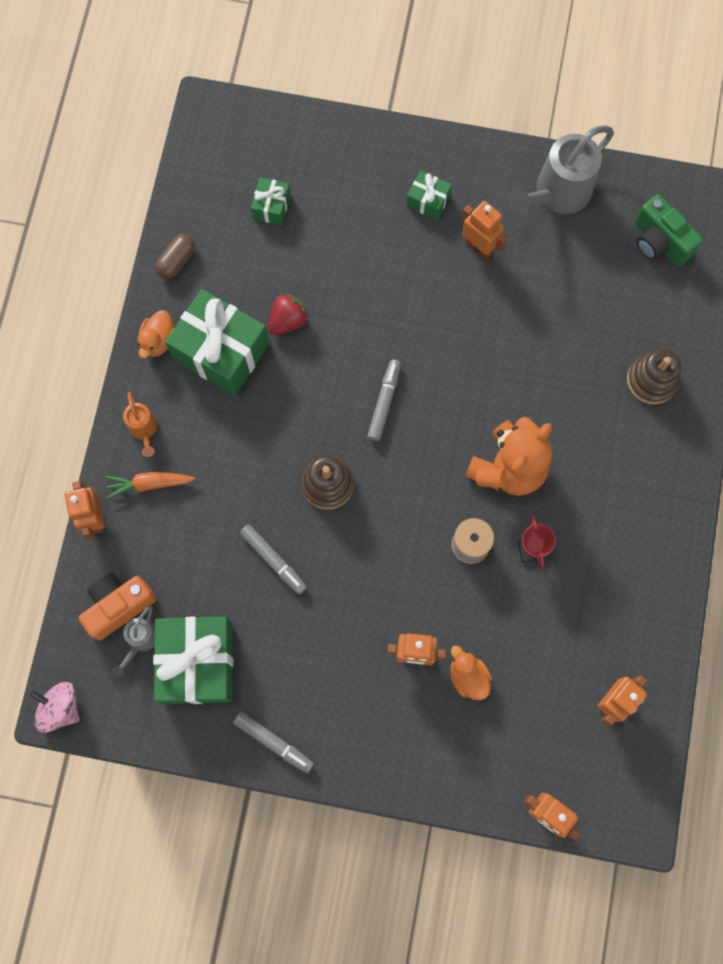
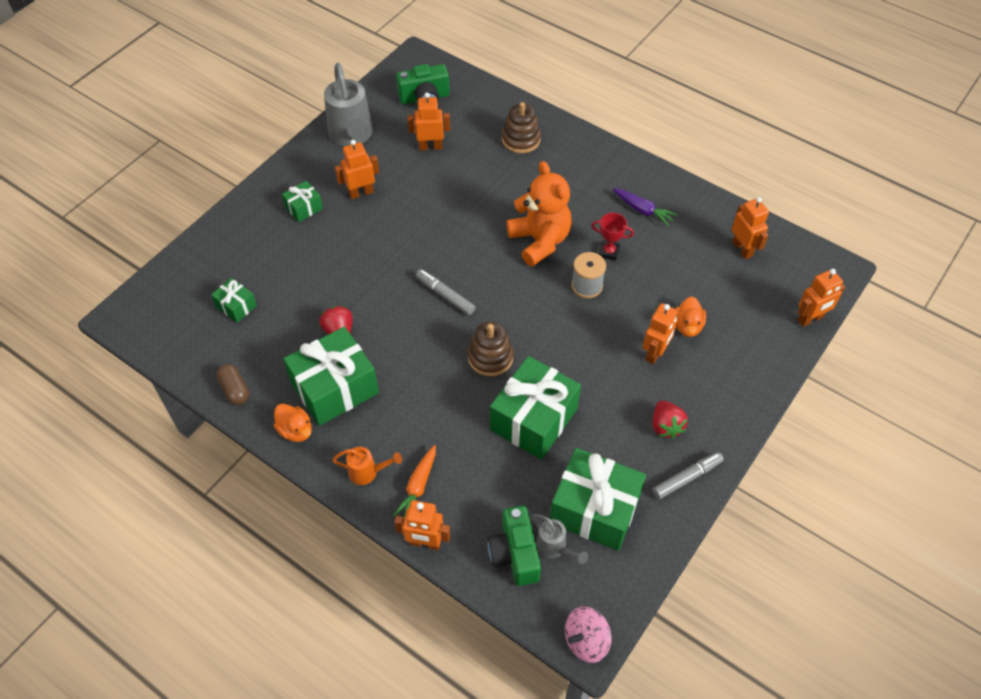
camera: 65 degrees left, 20 degrees down
(118, 606) = (514, 554): orange camera -> green camera
(273, 560) = (533, 419): grey marker -> green gift
(326, 698) = (666, 426): none -> red strawberry
(468, 676) = (687, 326): orange duck -> orange duck turned 75 degrees counterclockwise
(586, 286) = (430, 146): none -> orange robot
(613, 564) = (643, 210): none -> purple carrot

